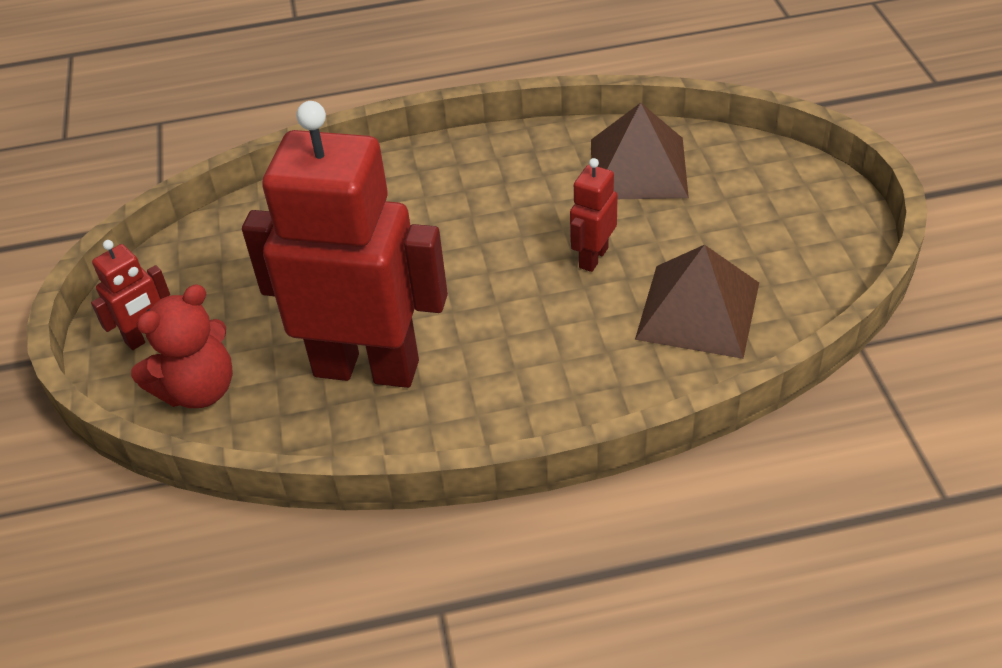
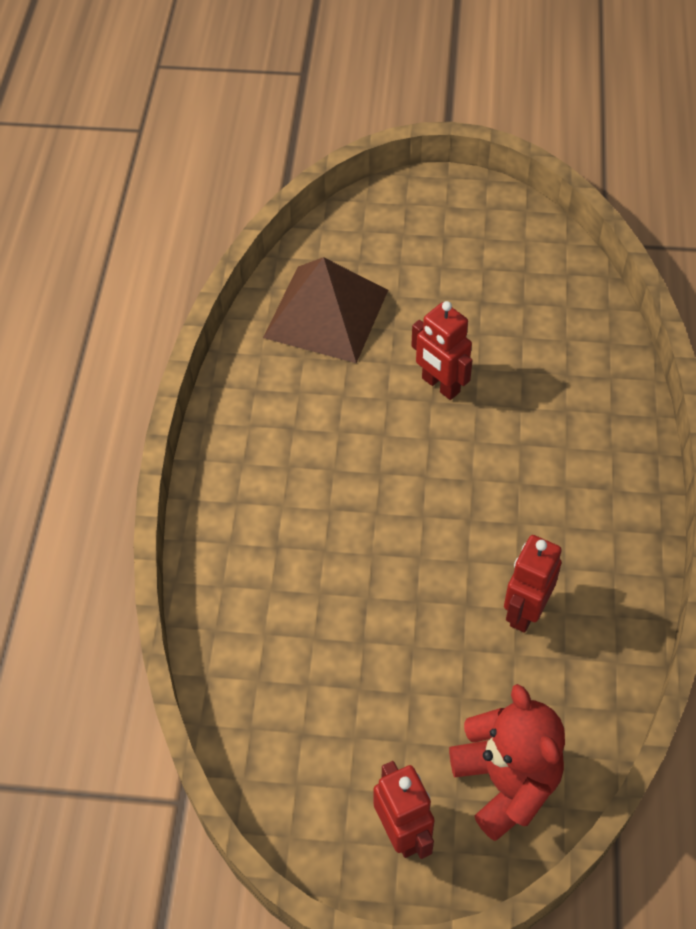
camera: 75 degrees left, 10 degrees up
(367, 368) = (525, 611): red robot -> red robot, size x0.42
(698, 310) = (539, 330): brown pyramid -> none

